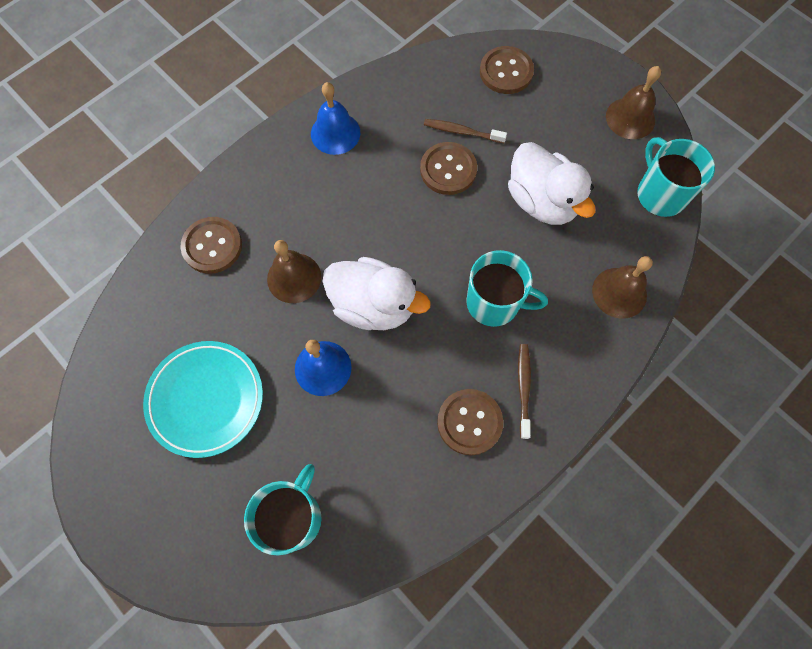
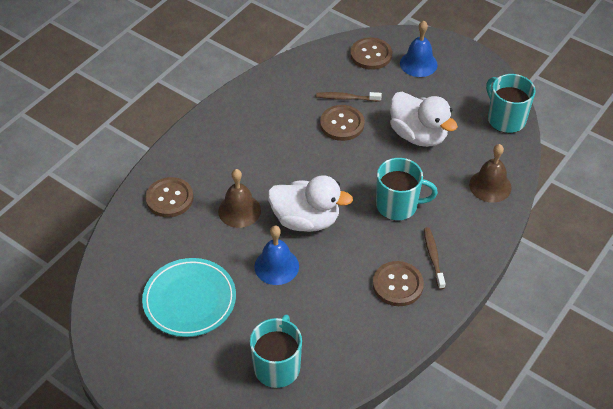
camera: 10 degrees left, 20 degrees down
(335, 133) = (248, 111): blue bell -> blue bell (418, 64)
(630, 118) = (472, 73): brown bell -> none

